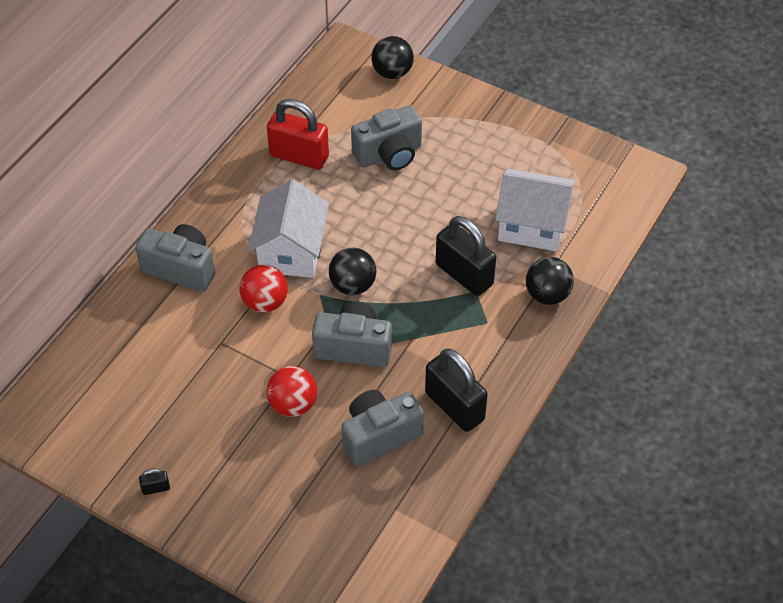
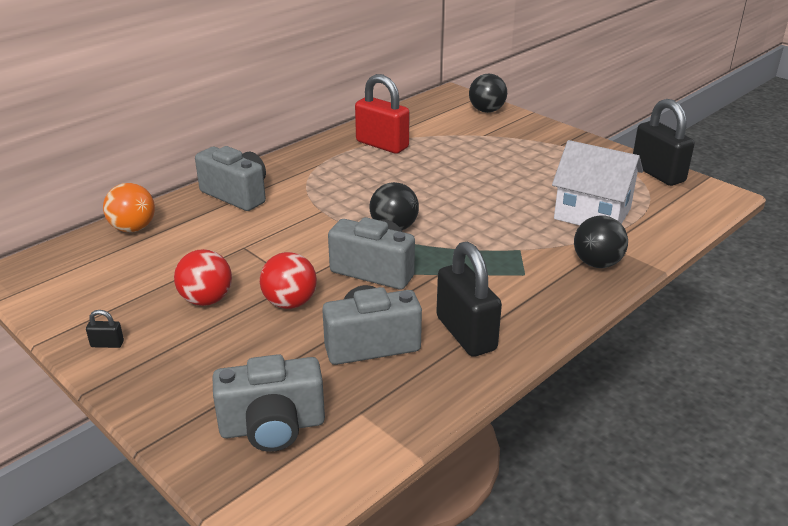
camera: 15 degrees right, 20 degrees down
(101, 340) = (133, 228): none -> orange ball
(265, 302) = (302, 227): red ball -> red ball (206, 300)
(291, 251) = (345, 198): white house -> none
(389, 154) = (465, 153): grey camera -> grey camera (272, 427)
(464, 274) = (511, 237): black padlock -> black padlock (657, 173)

